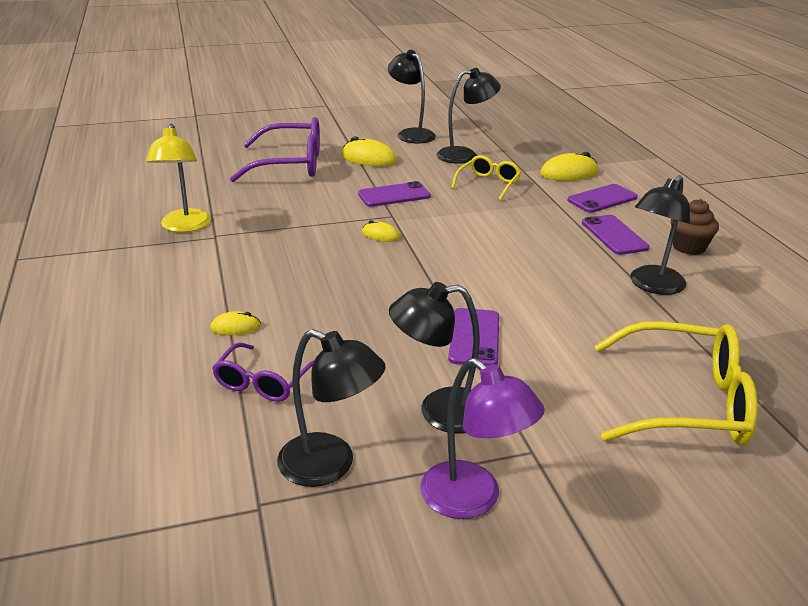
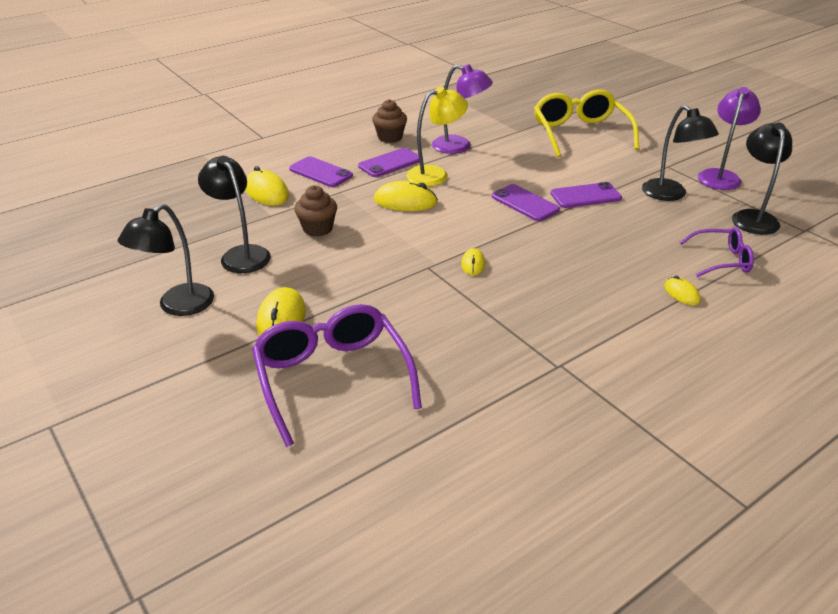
camera: 110 degrees left, 5 degrees up
(184, 226) = (559, 398): yellow lamp -> yellow lamp (435, 174)
(394, 195) = (379, 276): purple phone -> purple phone (525, 203)
(488, 184) = (317, 228): yellow glasses -> brown cupcake
(519, 227) = (405, 201): none -> yellow mouse
(652, 286) = (459, 146): black lamp -> purple lamp

